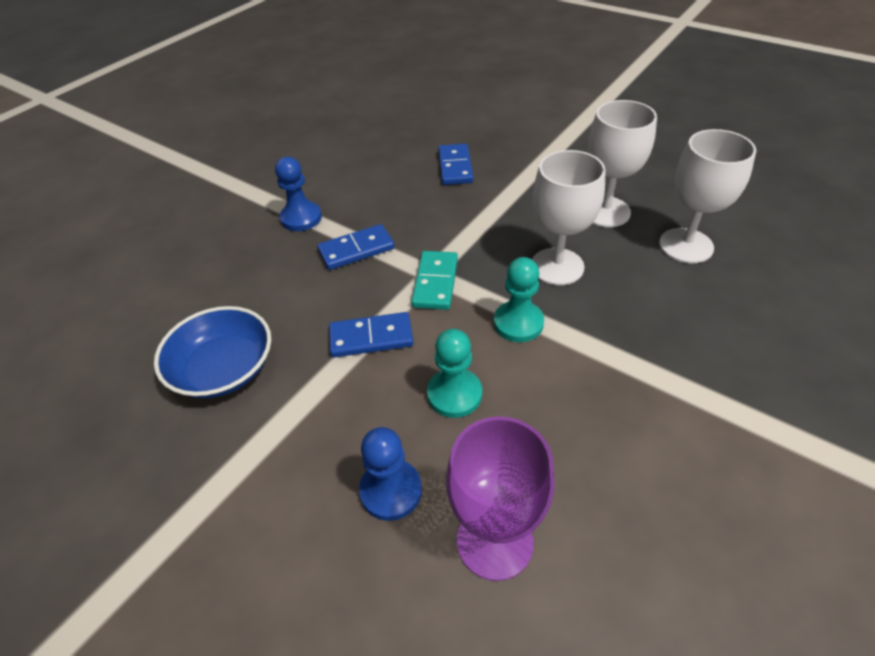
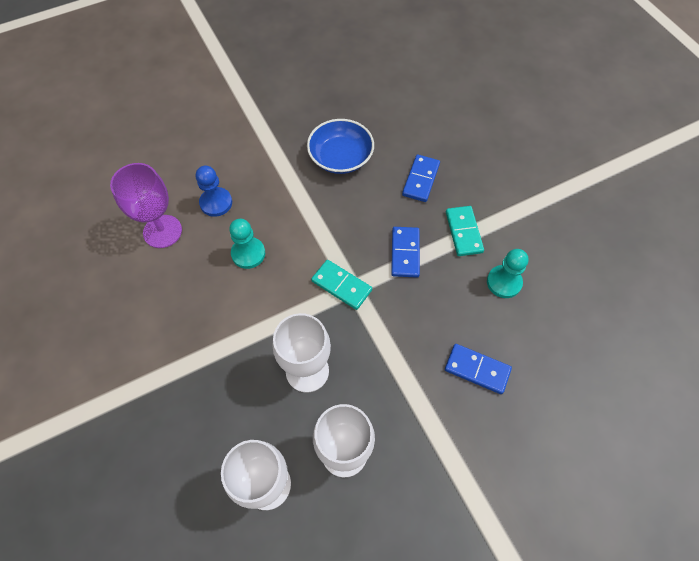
camera: 115 degrees right, 15 degrees up
(301, 218) = (463, 232): blue pawn -> turquoise domino
(371, 337) = (317, 231): blue domino -> blue domino (421, 180)
(518, 323) = (274, 314): turquoise pawn -> turquoise pawn (504, 282)

